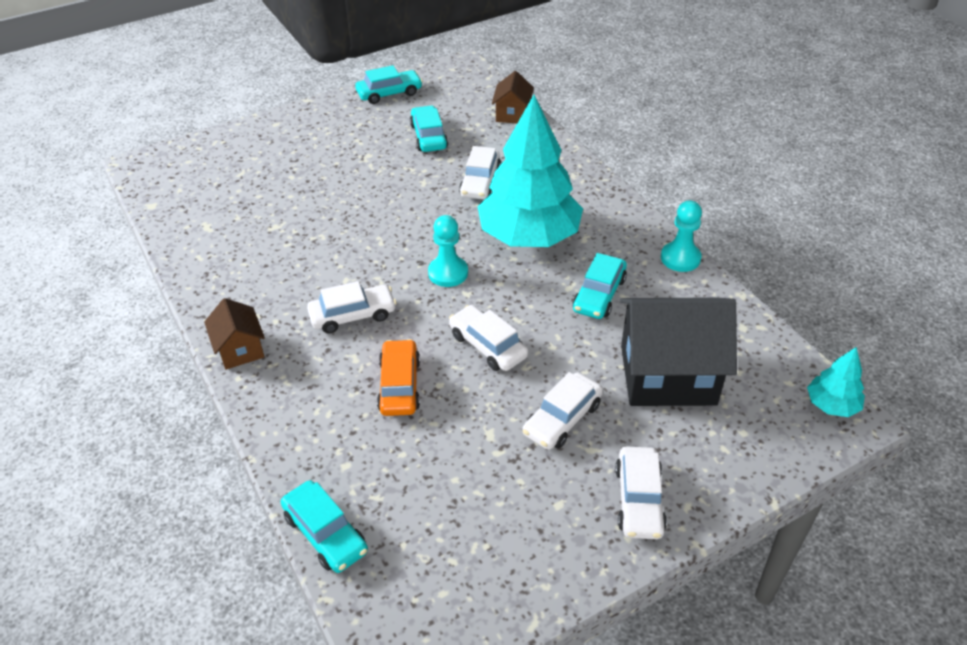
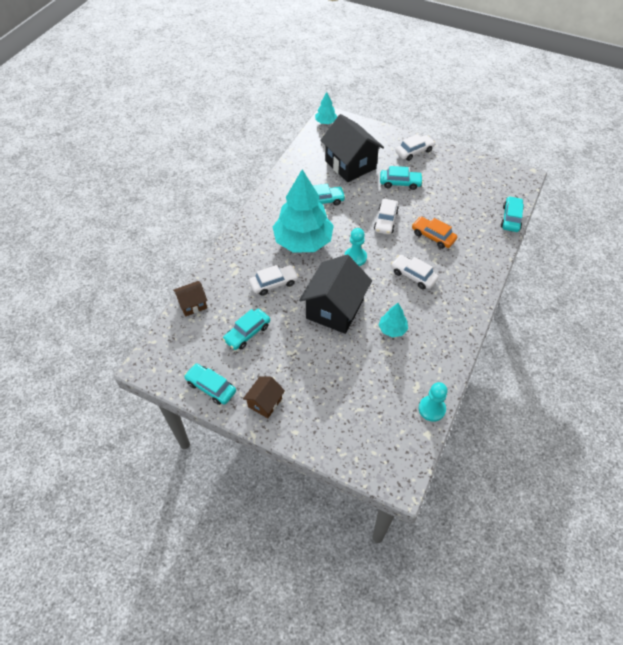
camera: 125 degrees left, 10 degrees up
(240, 349) = (472, 303): brown house -> brown house (265, 402)
(298, 247) = (392, 329): none -> turquoise tree
(385, 213) = (334, 309): none -> black house
(399, 385) = (433, 236): orange car -> orange car turned 75 degrees clockwise
(562, 419) = (400, 183): white car -> turquoise car
(680, 258) = (275, 185): turquoise pawn -> turquoise pawn (431, 409)

